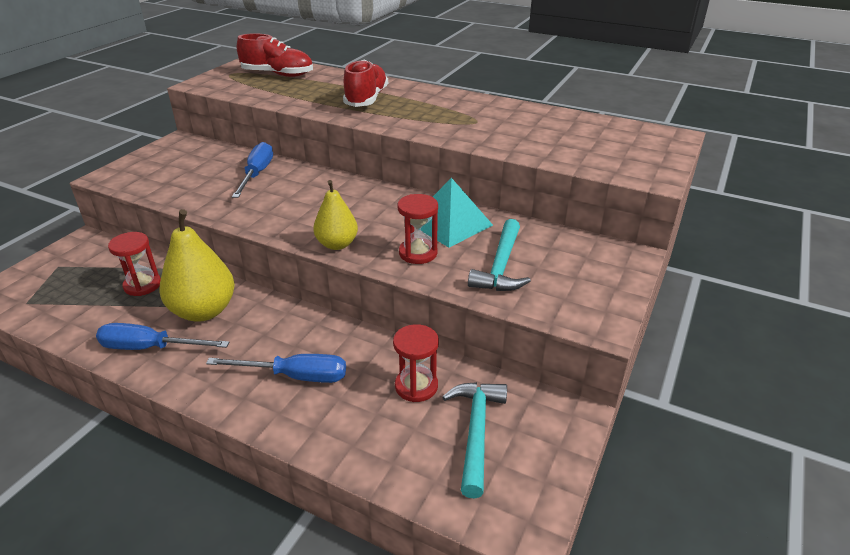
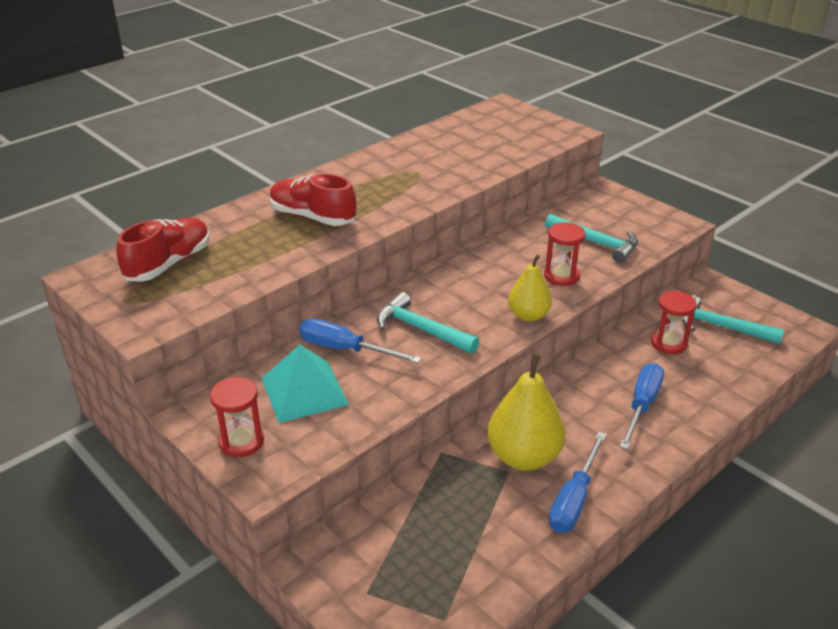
camera: 70 degrees left, 0 degrees up
(142, 285) = (452, 505): red hourglass -> red hourglass (241, 441)
(295, 198) = (420, 329): none -> turquoise hammer
(450, 223) = (519, 251): turquoise pyramid -> turquoise pyramid (304, 391)

